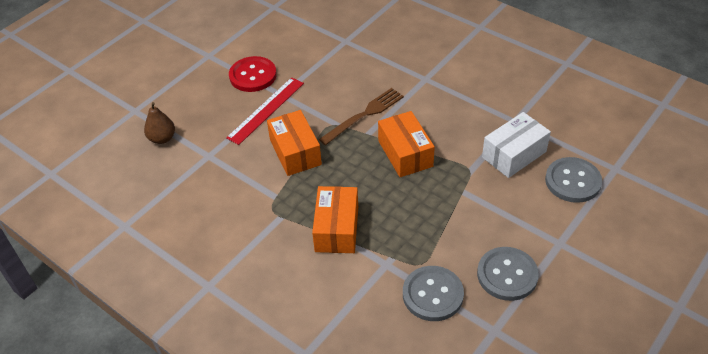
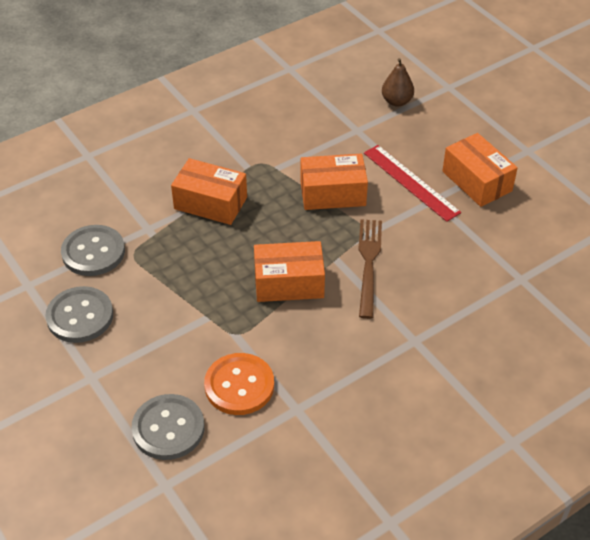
camera: 105 degrees right, 0 degrees up
(253, 75) = (476, 181): red button -> orange box
(364, 115) = (369, 263): brown fork -> brown fork turned 150 degrees counterclockwise
(514, 154) = (239, 385): white box -> orange button

